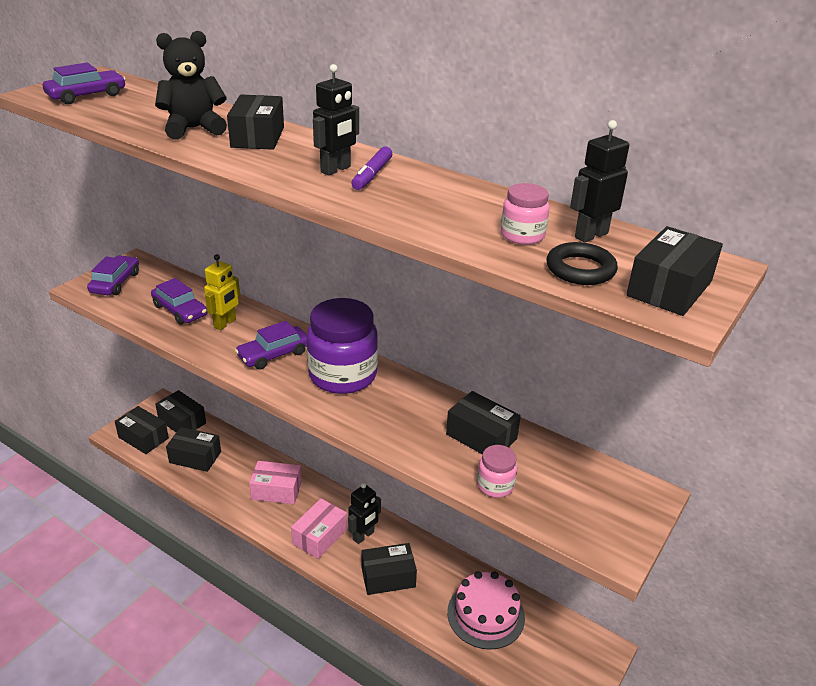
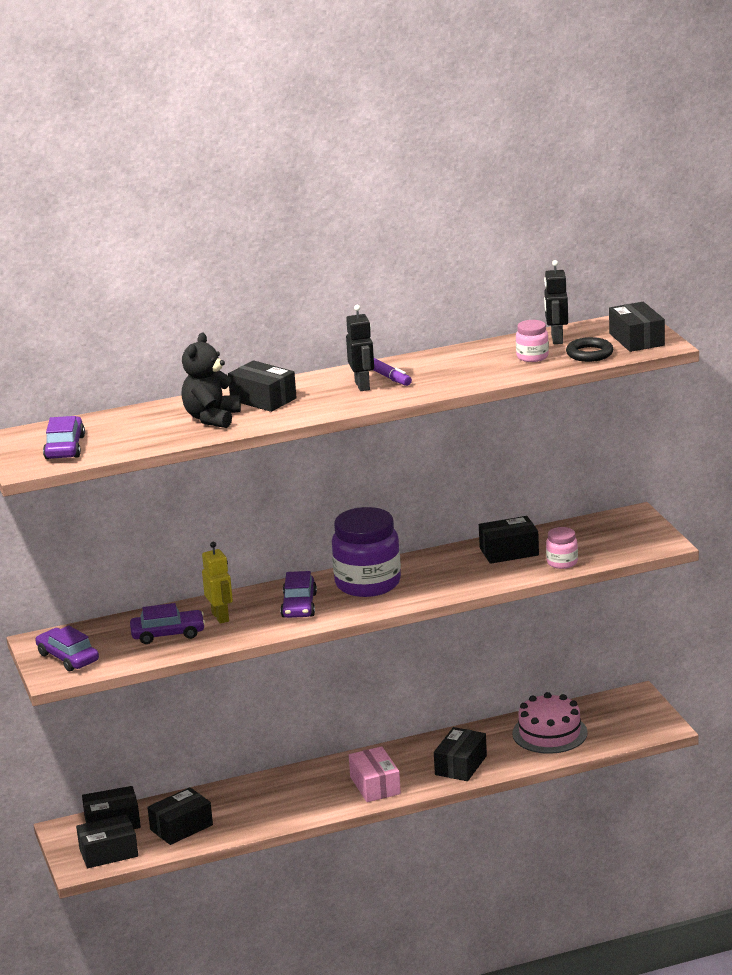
camera: 50 degrees left, 10 degrees down
(276, 490) = (288, 792): pink box -> none
(363, 536) = (401, 763): black robot -> none

